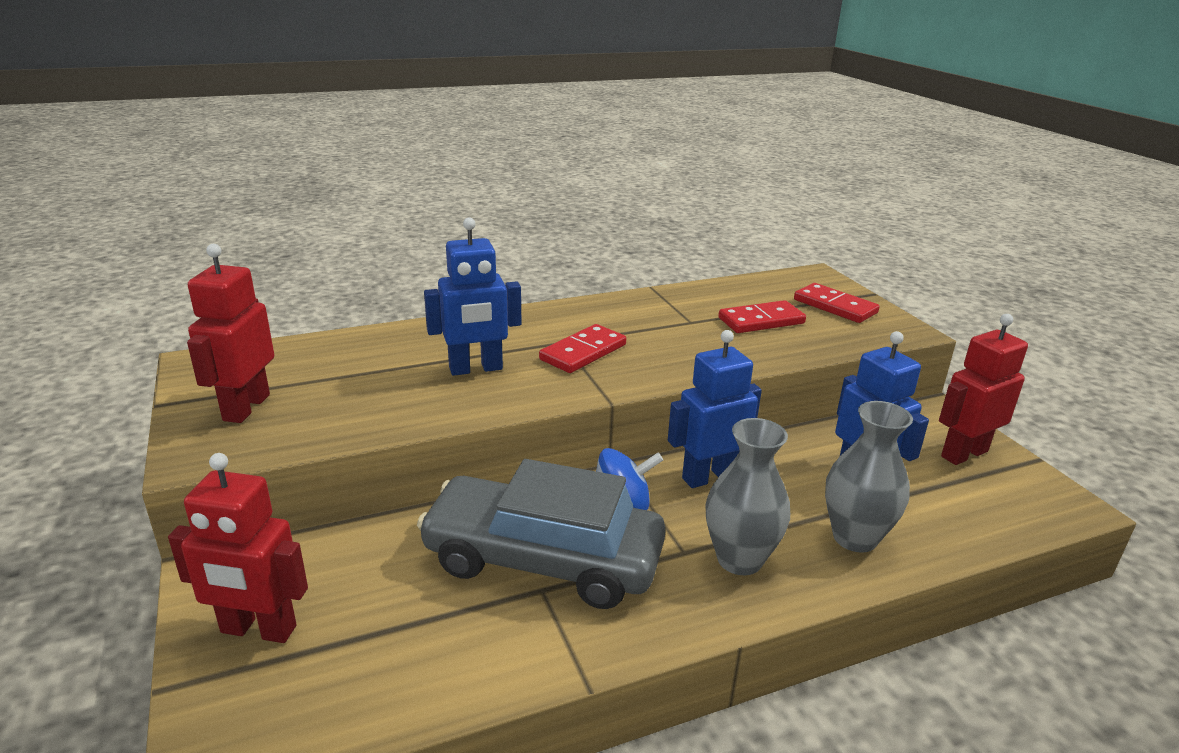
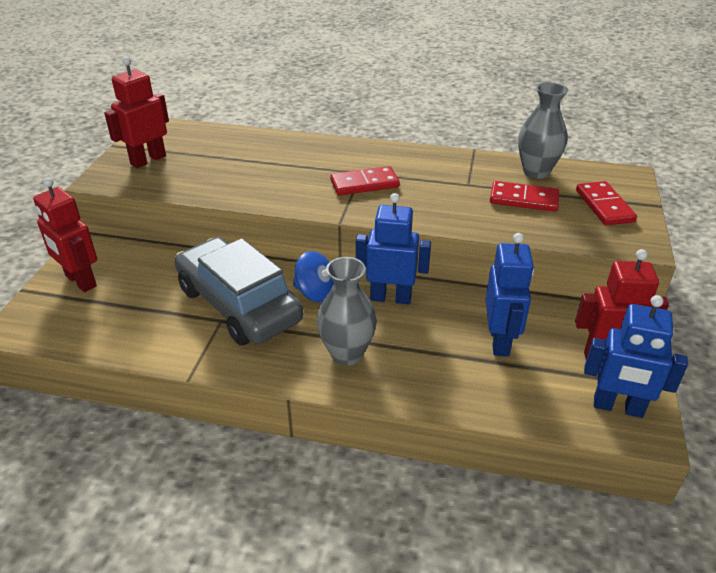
camera: 35 degrees right, 10 degrees up
(476, 369) = (287, 175): blue robot -> blue robot (618, 407)
(854, 538) = (439, 375): grey vase -> grey vase (536, 172)

